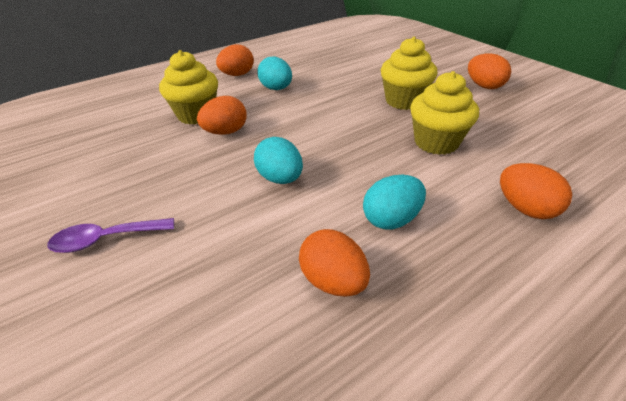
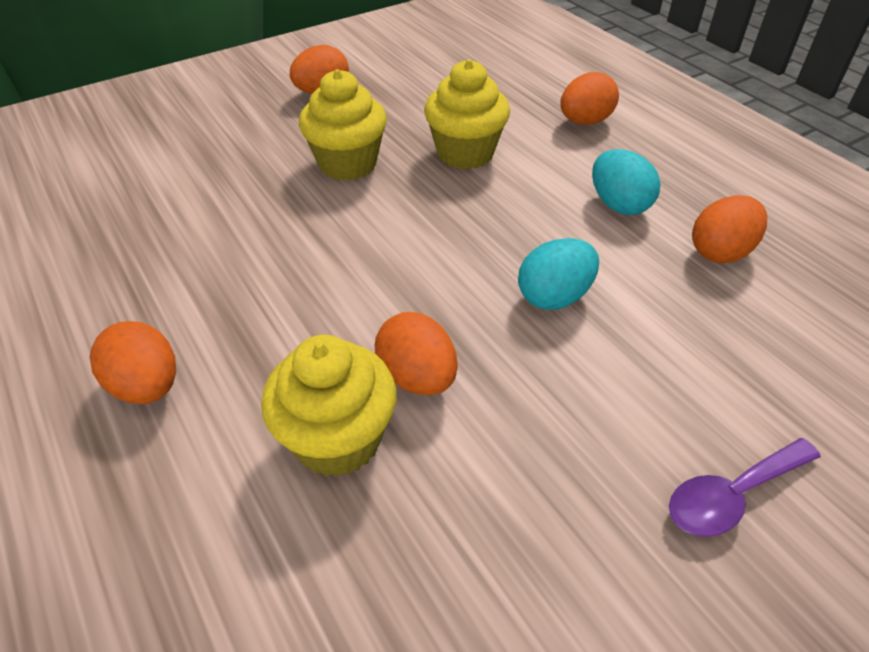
camera: 90 degrees left, 5 degrees up
(105, 239) = (731, 495): purple spoon -> purple spoon turned 75 degrees clockwise
(276, 88) = (251, 312): turquoise egg -> none

